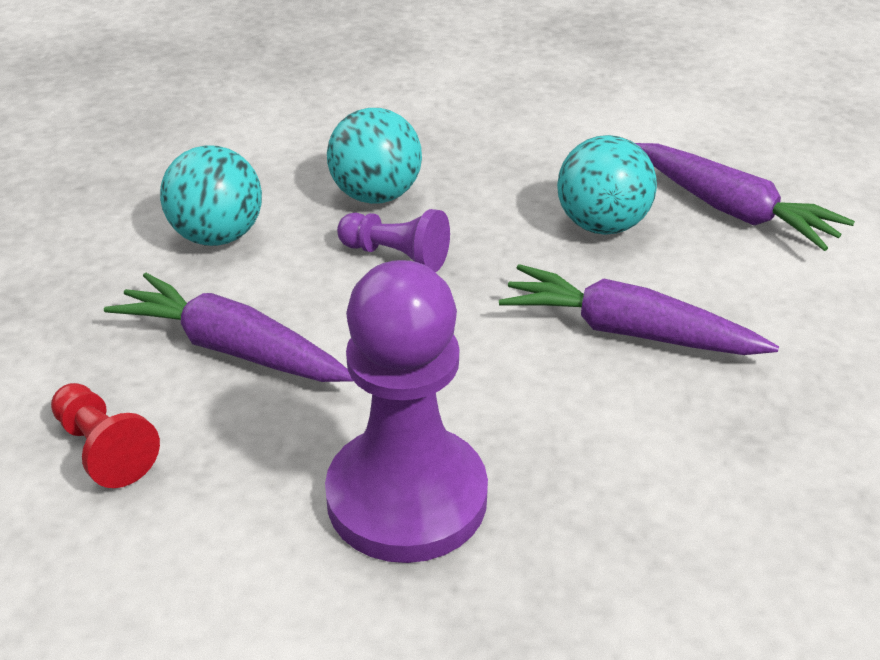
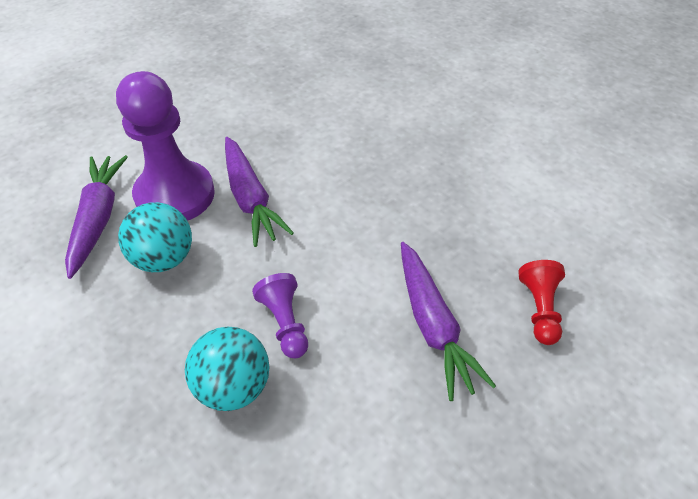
camera: 135 degrees left, 10 degrees up
(218, 236) = (365, 433): turquoise ball -> none
(407, 498) = (426, 198): purple pawn -> purple pawn (175, 195)

